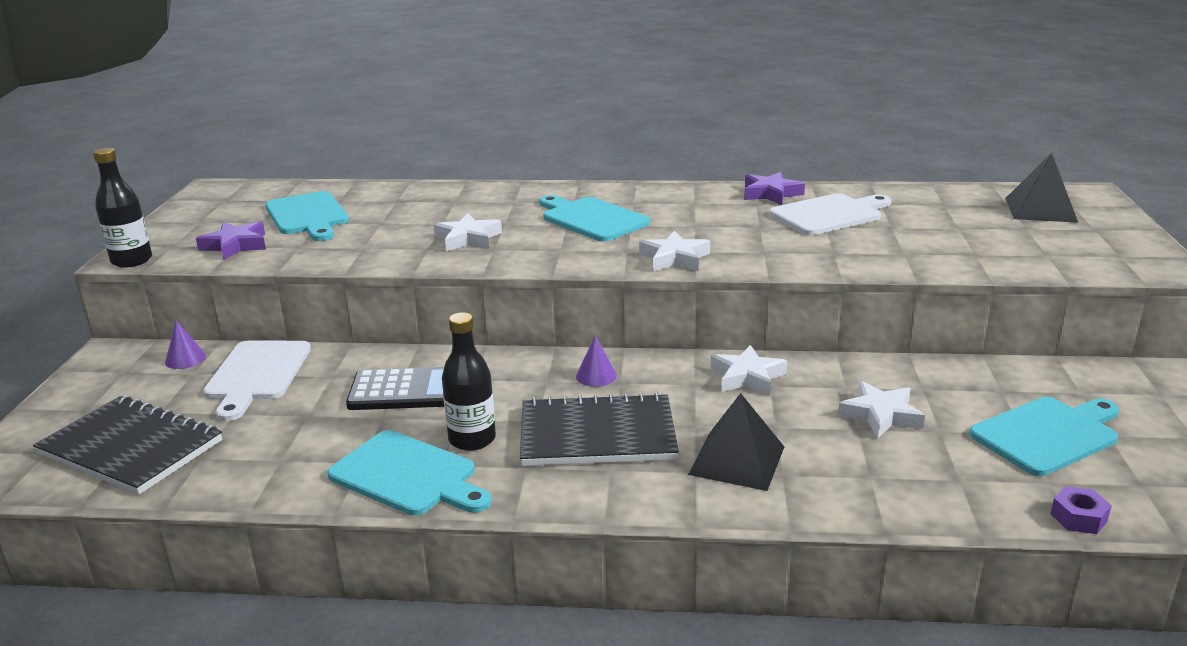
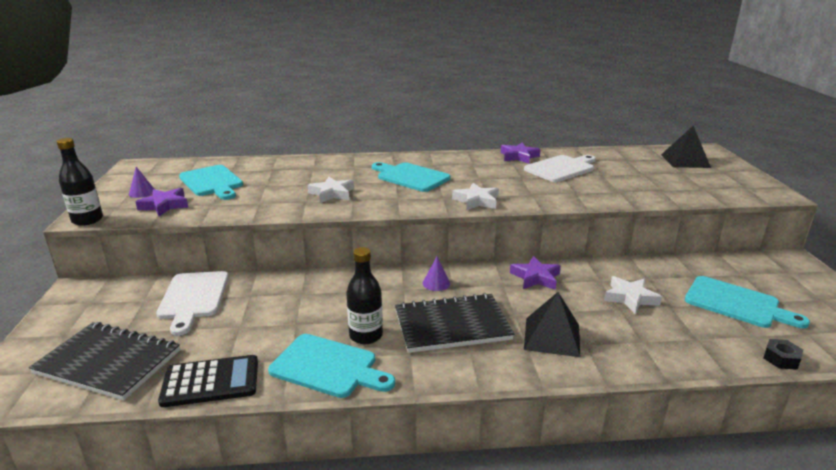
camera: 10 degrees left, 0 degrees up
(185, 359) = (136, 290): purple cone -> purple cone (142, 192)
(404, 390) = (306, 303): black calculator -> black calculator (211, 382)
(747, 377) = (535, 277): white star -> purple star
(1048, 434) = (736, 303): turquoise cutting board -> turquoise cutting board turned 75 degrees clockwise
(1078, 517) = (781, 359): purple nut -> black nut

